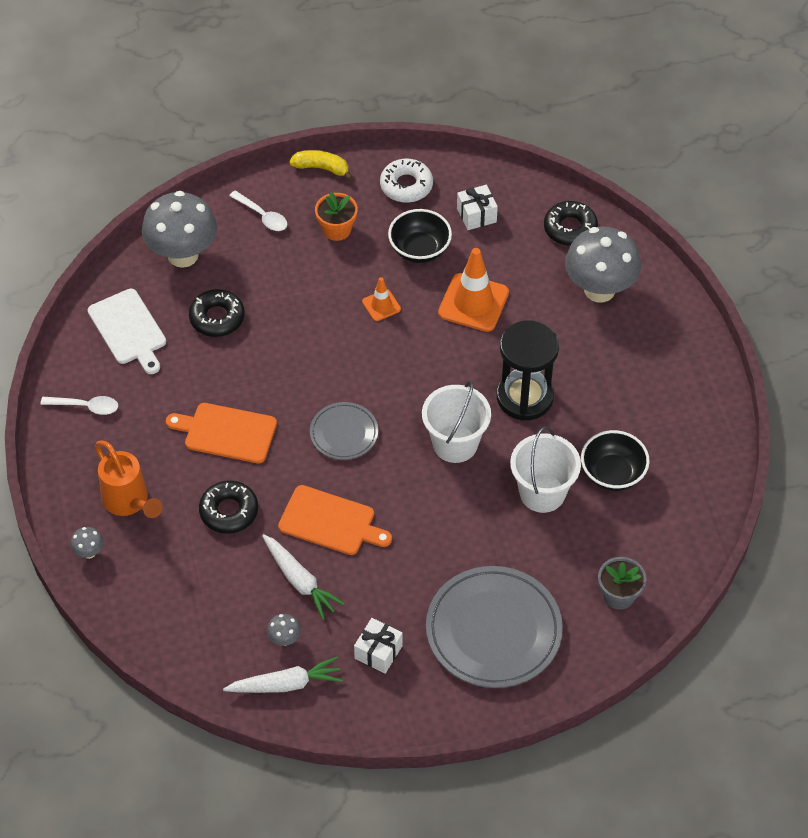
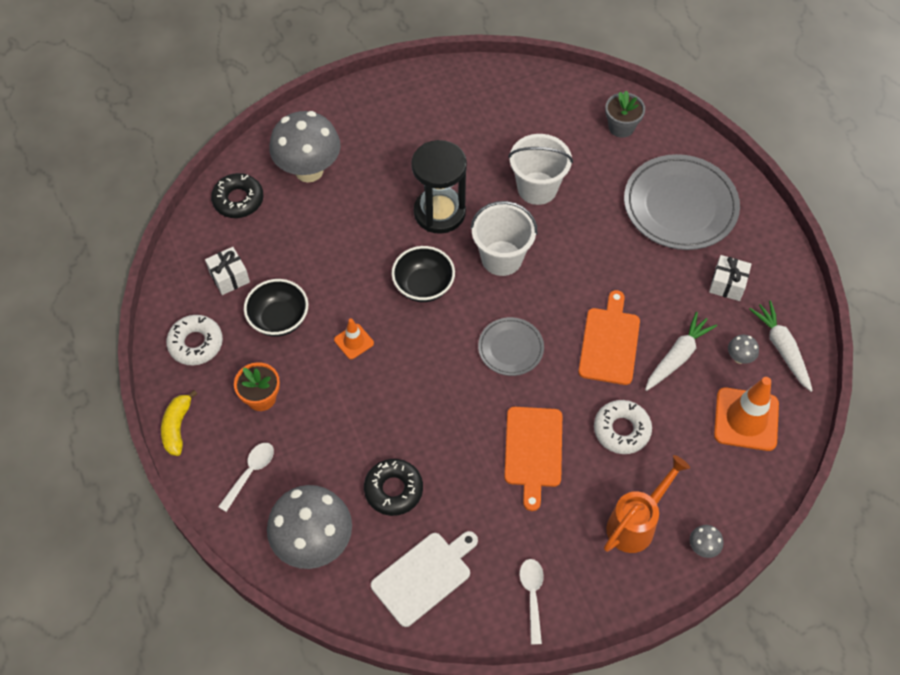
camera: 100 degrees left, 5 degrees up
(229, 511) = (621, 430): black donut -> white donut
(473, 303) = (338, 265): orange traffic cone -> orange traffic cone (746, 419)
(612, 474) = (505, 142): black bowl -> black bowl (423, 286)

